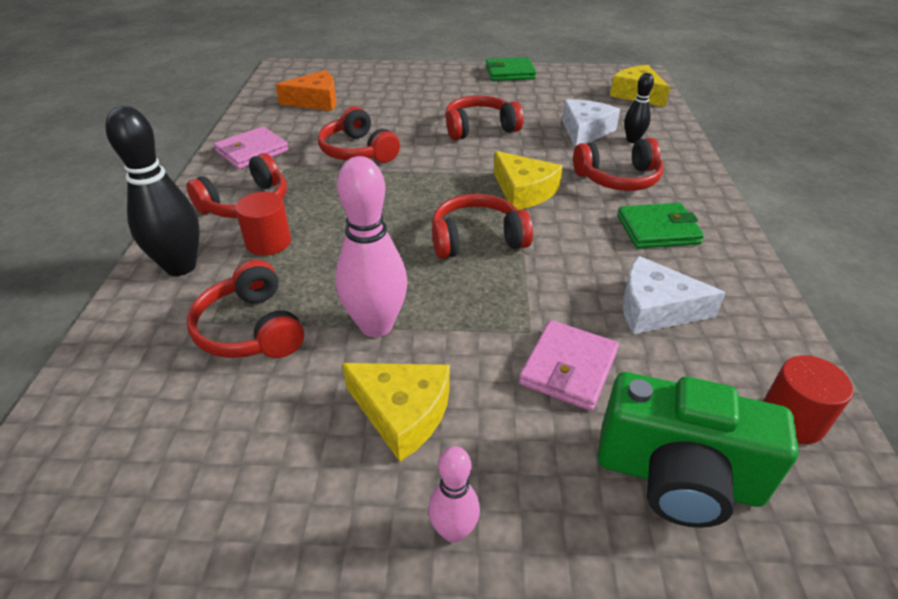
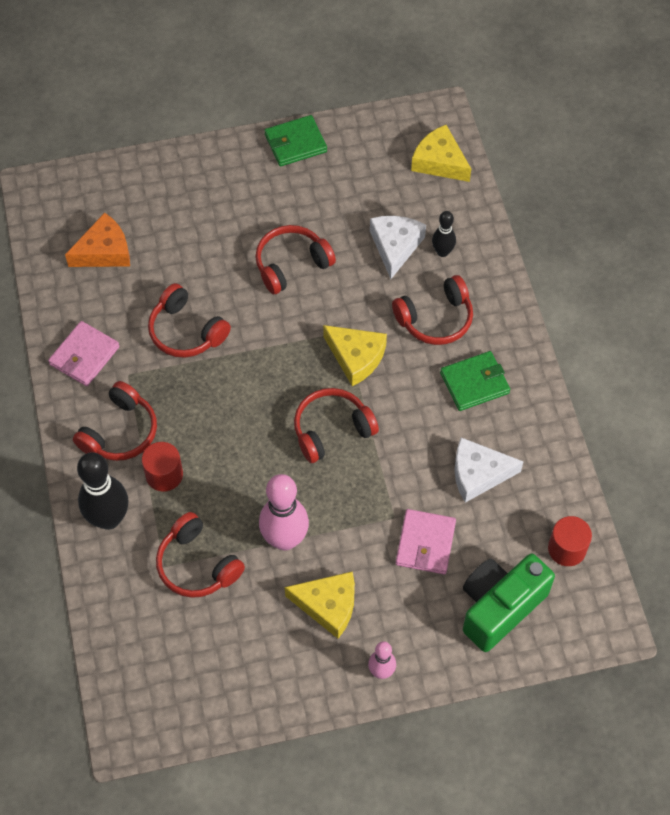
camera: 15 degrees left, 20 degrees up
(677, 477) = (499, 607): green camera -> green camera turned 135 degrees clockwise

